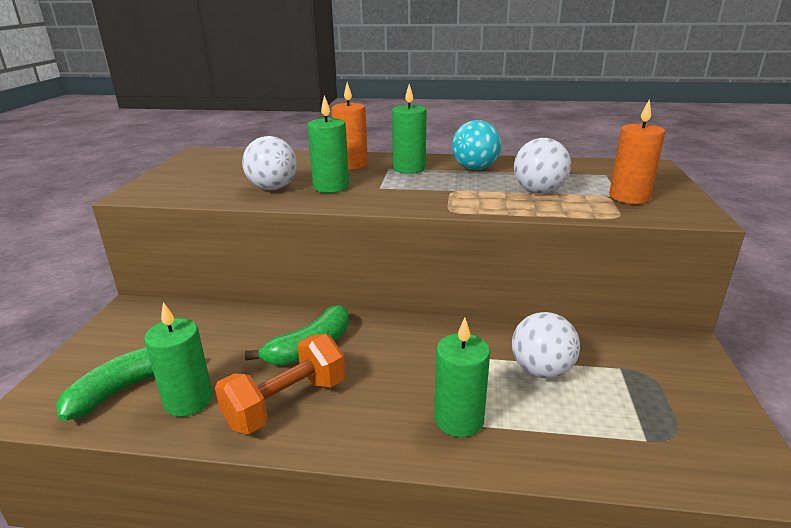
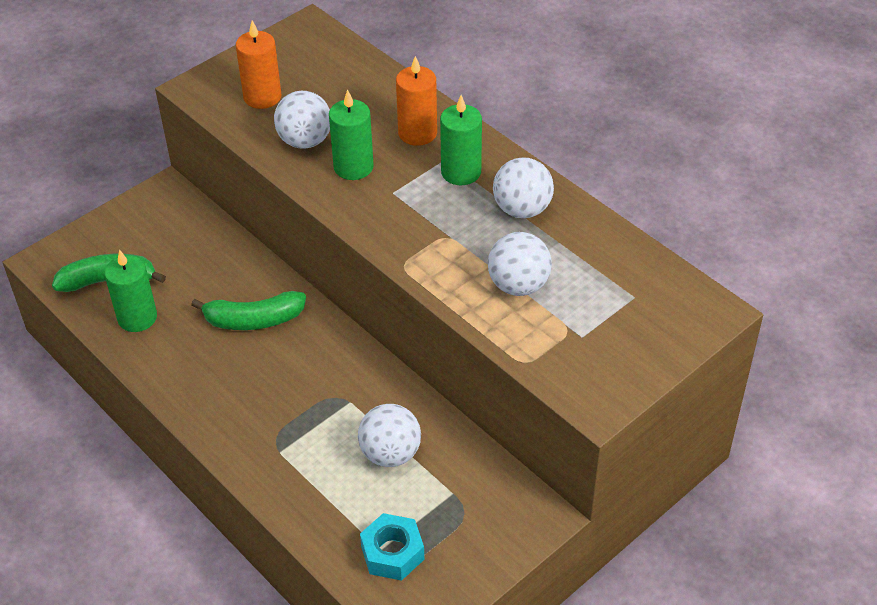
camera: 40 degrees right, 20 degrees up
(286, 403) = (192, 361): orange dumbbell -> none
(459, 419) = (283, 449): green candle -> none
(475, 169) = (522, 209): turquoise ball -> white ball
(629, 197) = (585, 344): orange candle -> orange candle (262, 97)
(658, 436) = (392, 553): none -> turquoise nut

